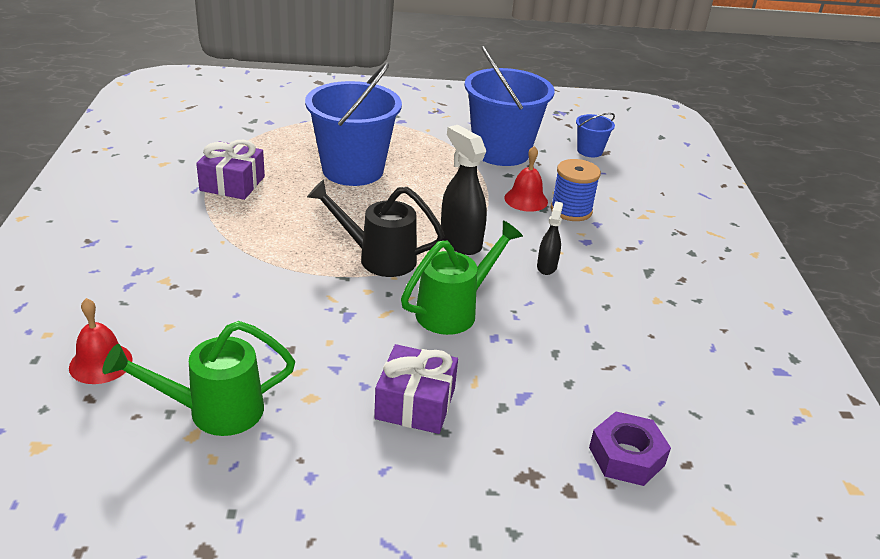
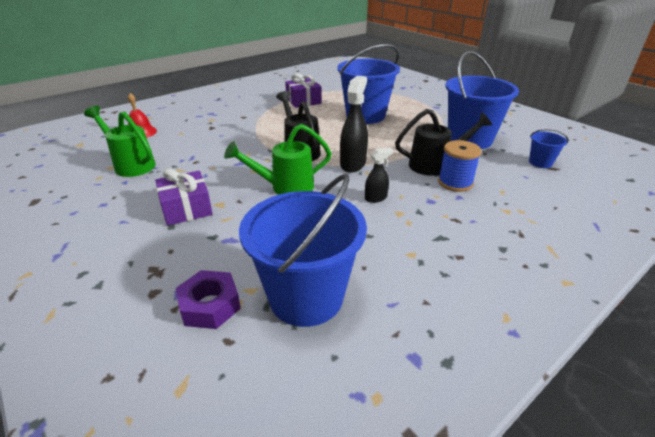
camera: 55 degrees right, 0 degrees up
(454, 310) = (285, 187): green watering can -> green watering can turned 150 degrees clockwise
(526, 199) = (435, 165): red bell -> black watering can
(665, 389) = (306, 297): none -> blue bucket

